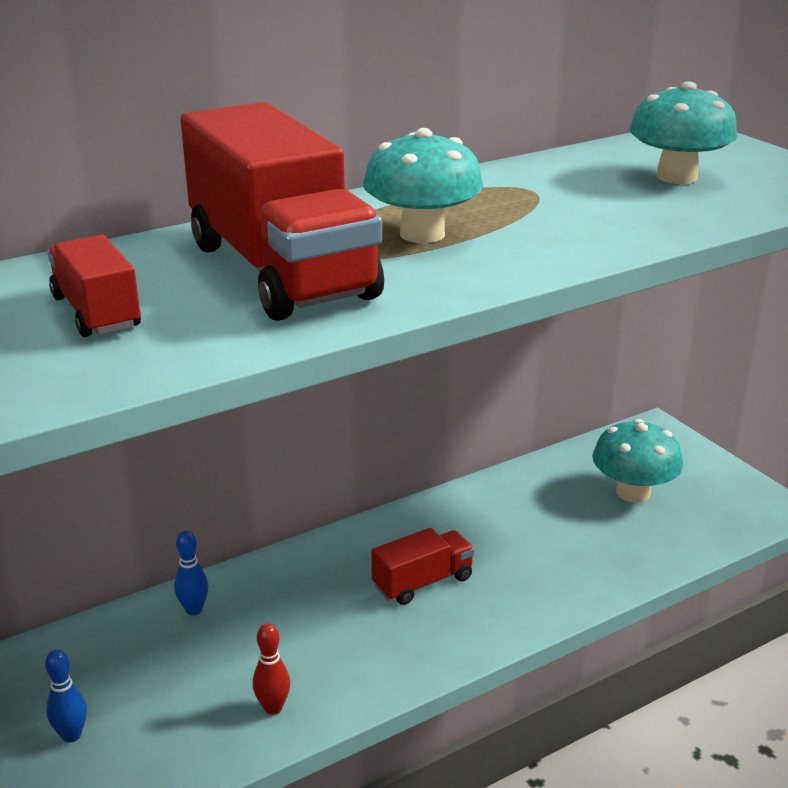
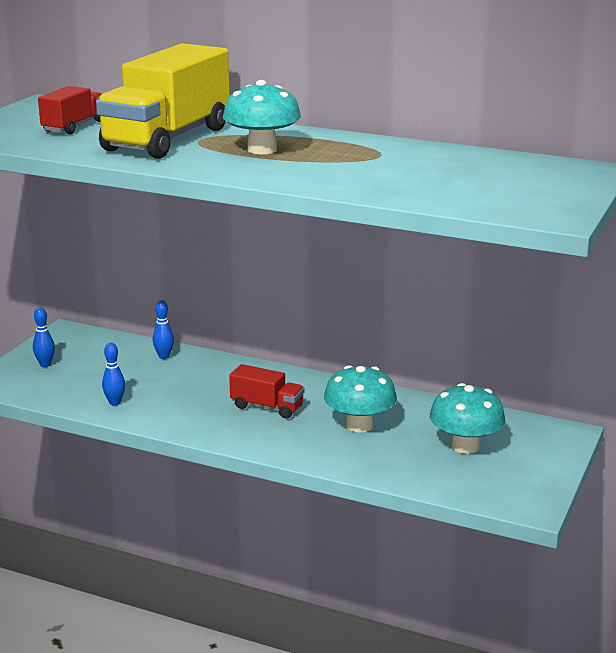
camera: 55 degrees right, 5 degrees down
(273, 708) = (115, 402): red bowling pin -> blue bowling pin
(280, 270) = (167, 139): red truck -> yellow truck
(676, 177) = (476, 178): turquoise mushroom -> turquoise mushroom (359, 425)

